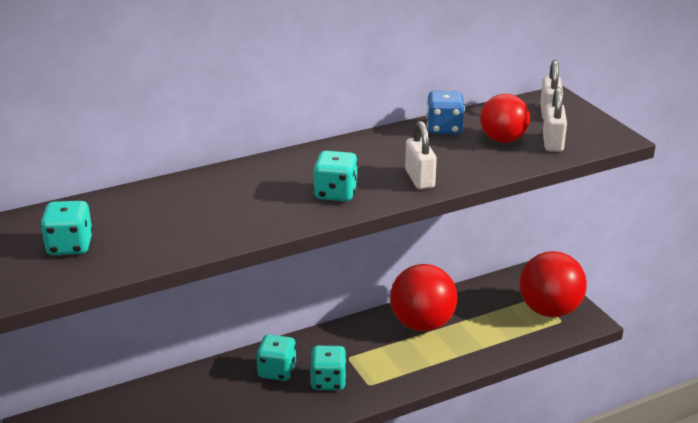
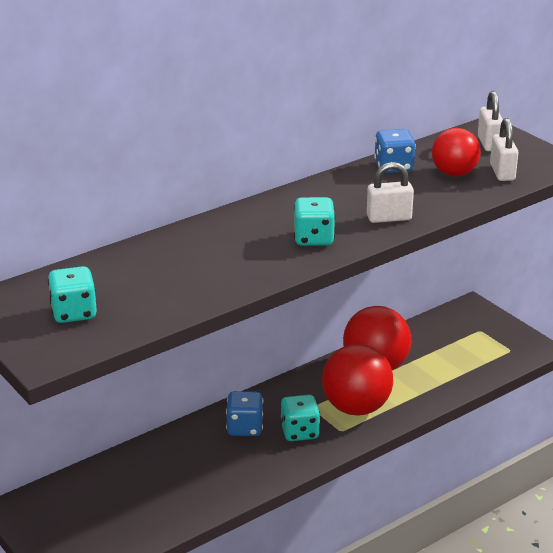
camera: 10 degrees left, 0 degrees up
(277, 371) = (245, 428): turquoise dice -> blue dice
(419, 179) = (389, 218): white padlock -> white padlock turned 75 degrees counterclockwise
(549, 310) = (496, 341): red ball -> red ball (356, 408)

